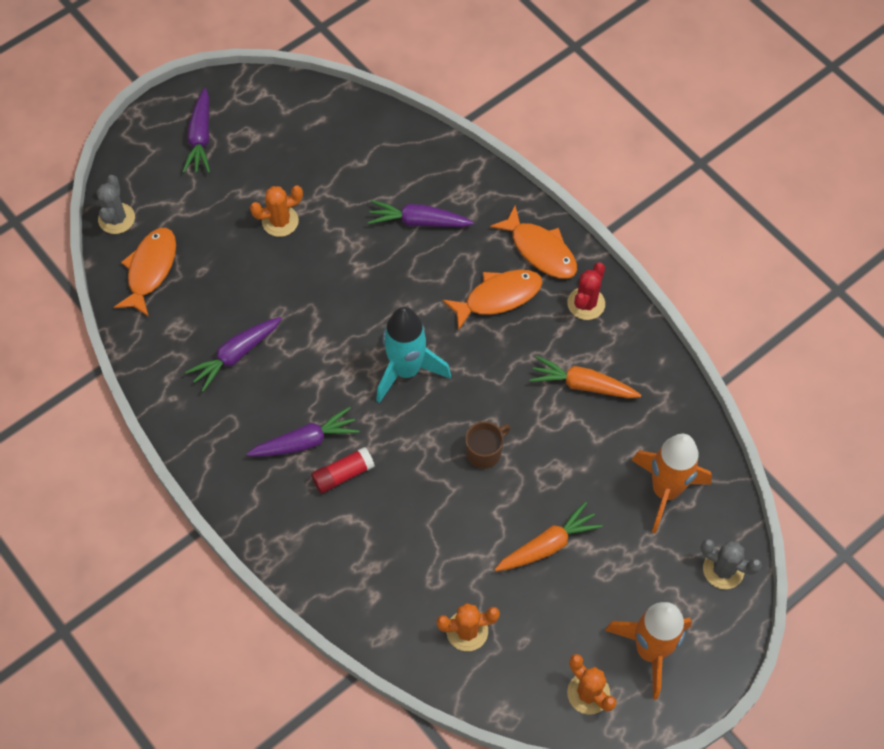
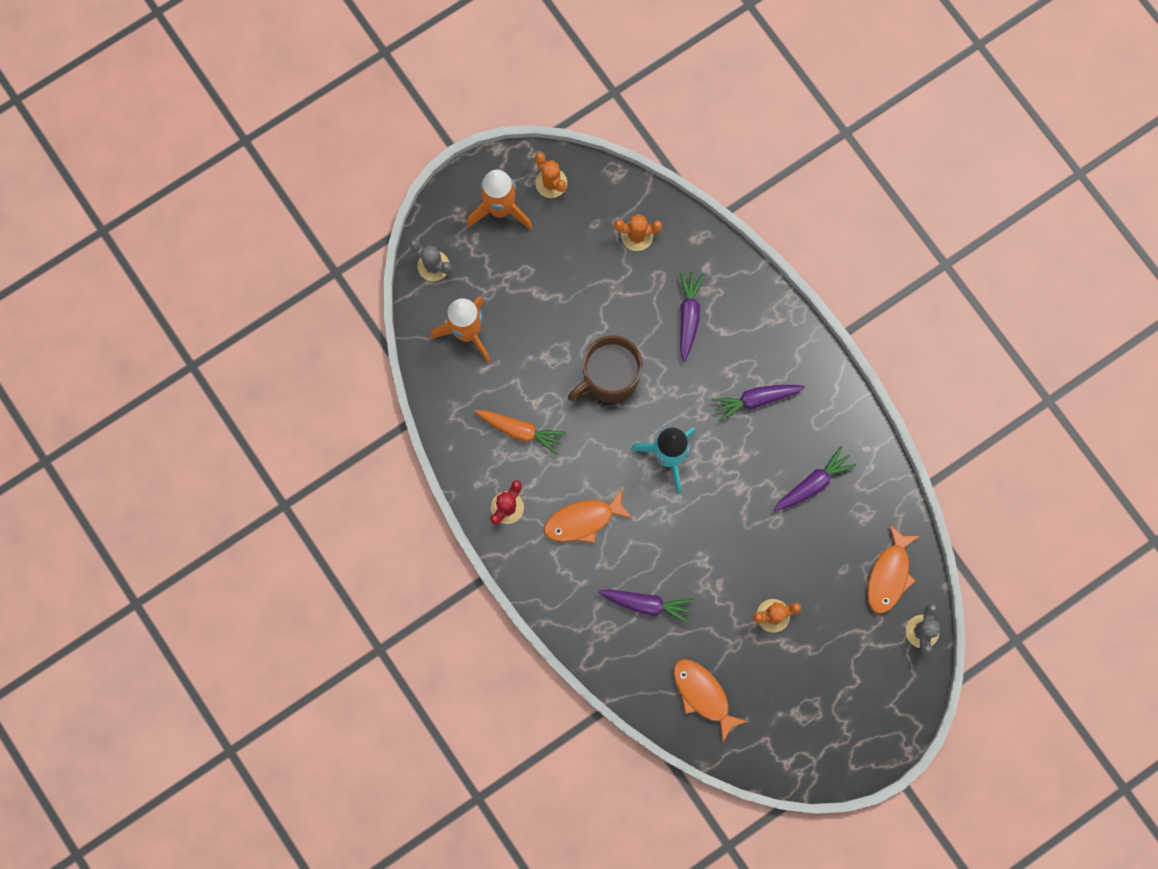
camera: 175 degrees left, 15 degrees up
(200, 138) = (847, 715): purple carrot -> purple carrot (688, 316)
(343, 474) = (726, 369): red glue stick -> none
(484, 452) = (609, 378): brown mug -> brown mug, size x1.89
(540, 250) = (540, 564): orange fish -> orange fish (703, 695)
(548, 545) = (567, 296): orange carrot -> none

